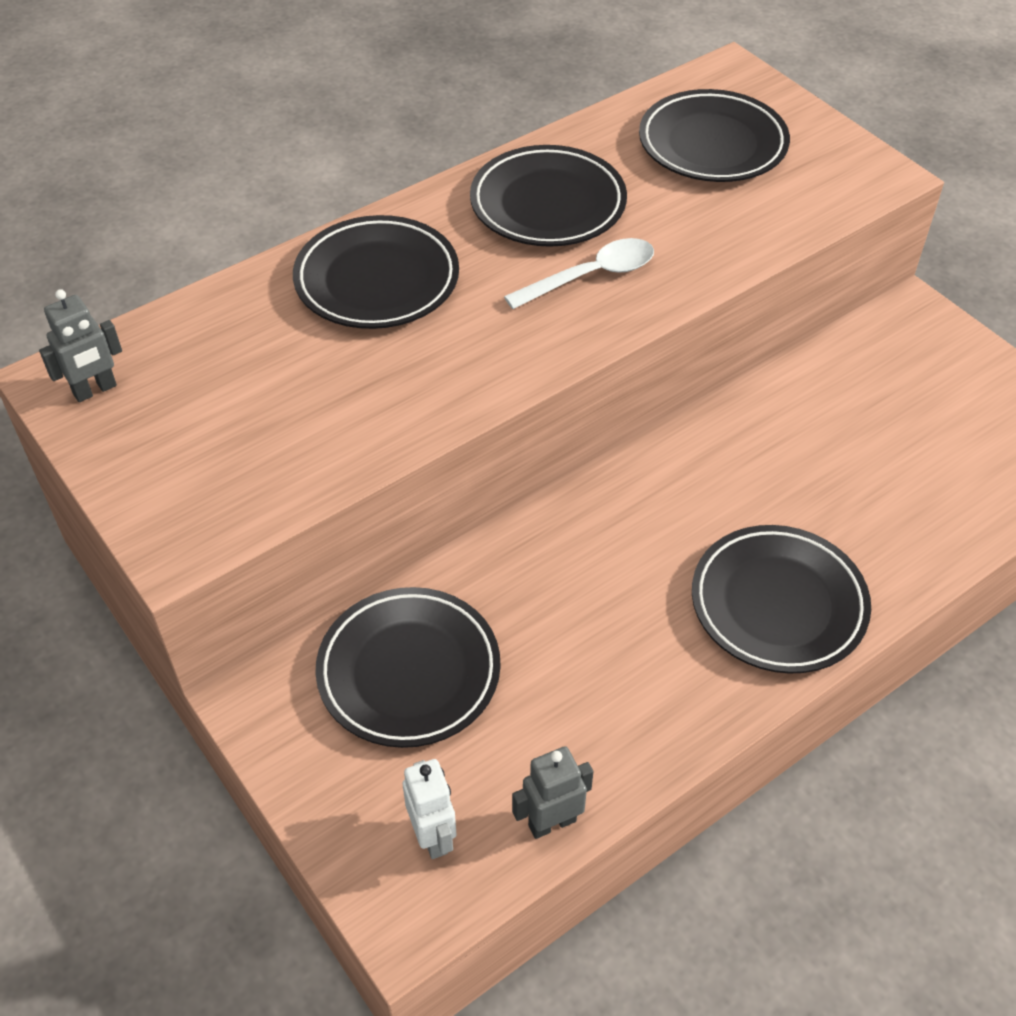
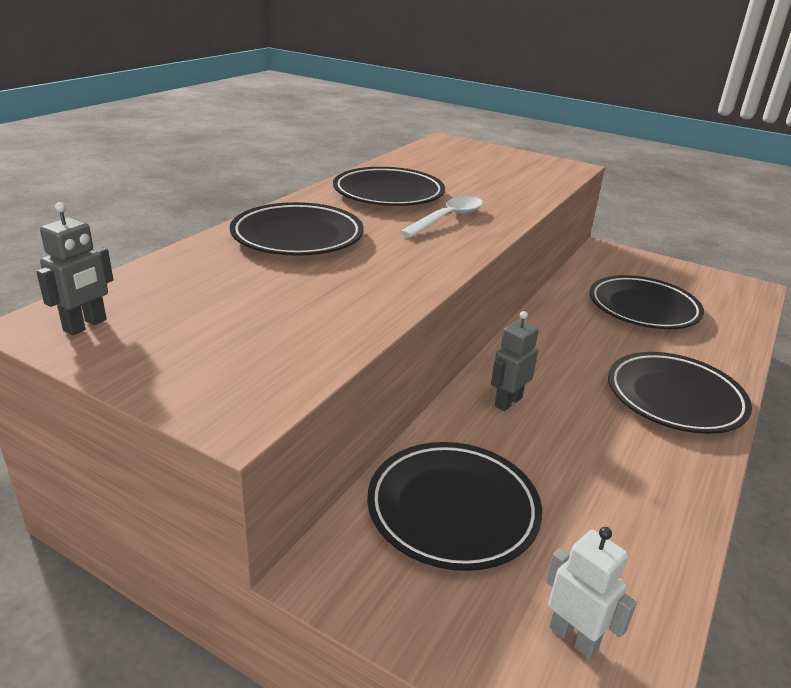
camera: 25 degrees left, 20 degrees down
(552, 822) = (659, 589): grey robot -> grey robot (508, 402)
(712, 144) = (465, 164): black plate -> black plate (643, 308)

